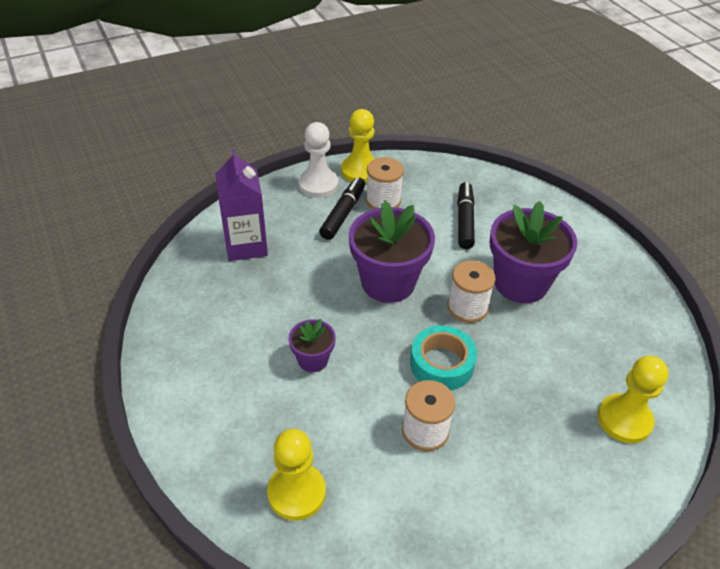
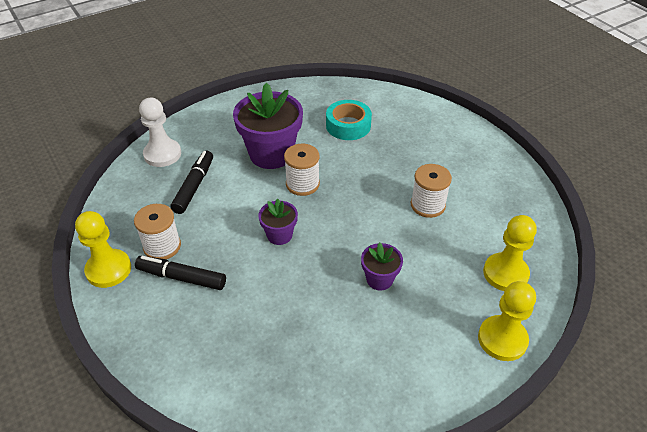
camera: 95 degrees left, 0 degrees up
(246, 245) = (234, 360): purple carton -> none
(318, 184) = (129, 306): white pawn -> white pawn (162, 154)
(388, 282) = (279, 235): purple flower pot -> purple flower pot, size x0.51
(442, 364) = (364, 198): turquoise tape -> turquoise tape (348, 125)
(465, 220) = (194, 186): black marker -> black marker turned 105 degrees clockwise
(624, 420) = (388, 113): yellow pawn -> yellow pawn (502, 339)

